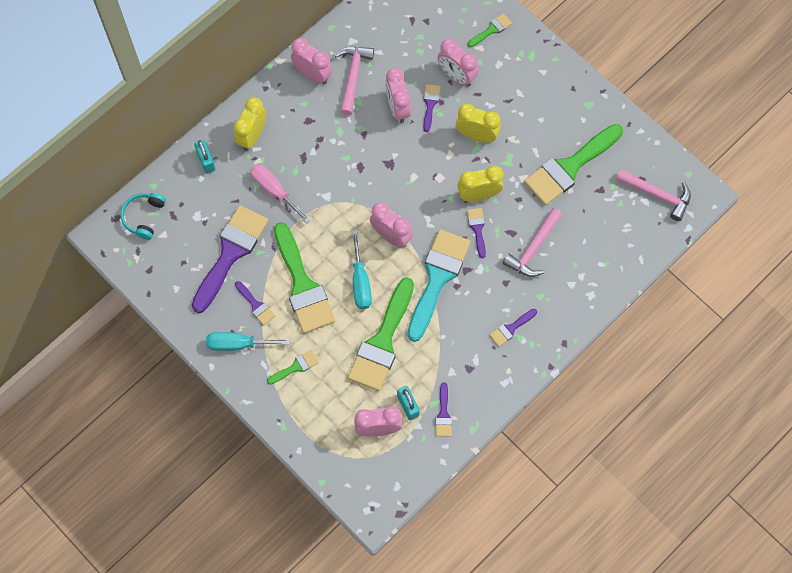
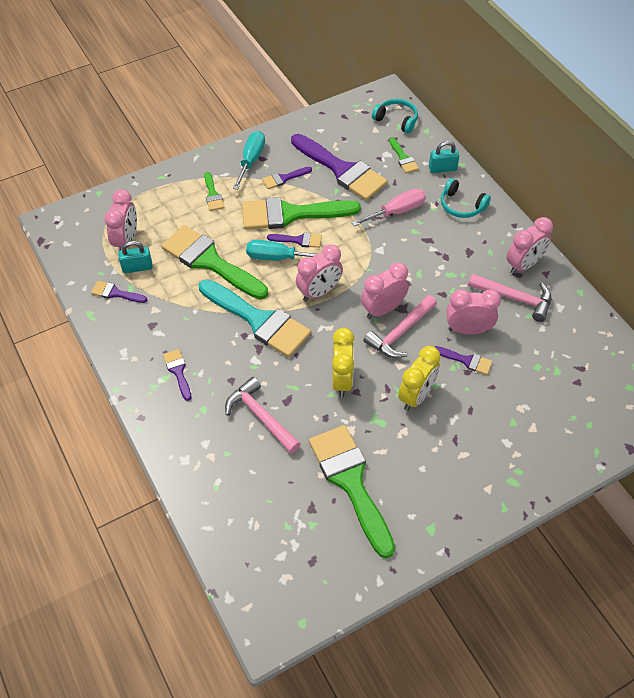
camera: 105 degrees right, 15 degrees down
(252, 136) = (461, 205): yellow clock -> turquoise headphones
(456, 76) = (498, 395): pink clock -> pink clock (382, 309)
(477, 229) = (302, 369): purple brush -> purple brush (298, 240)
(491, 30) = (556, 446): green brush -> green brush (403, 158)
(657, 195) = (284, 574): pink hammer -> pink hammer (400, 333)

